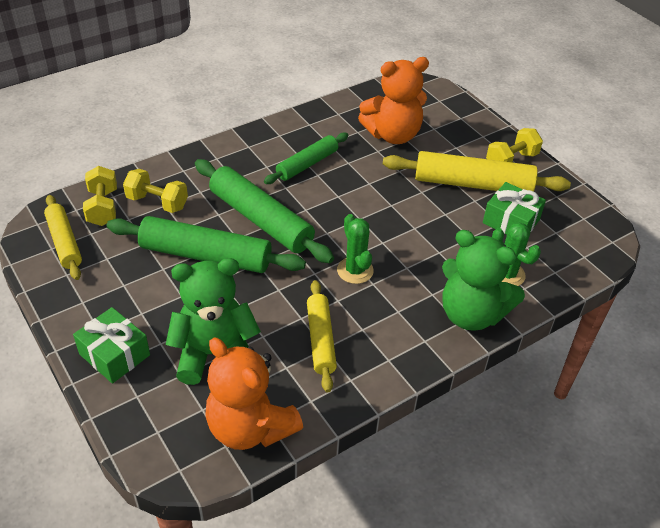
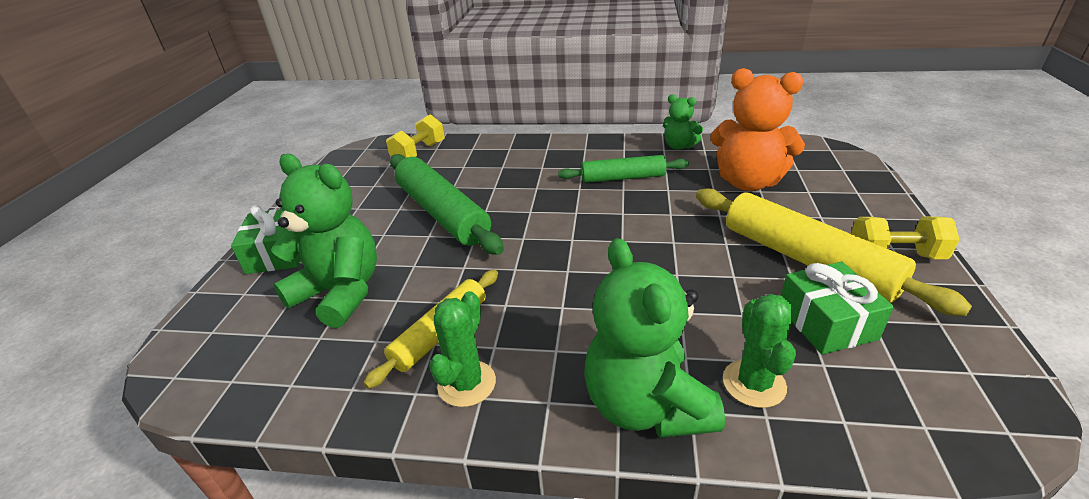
camera: 45 degrees right, 10 degrees down
(64, 242) = (364, 165): yellow rolling pin -> none
(157, 202) = (460, 163): yellow dumbbell -> none
(250, 427) = (271, 377): orange teddy bear -> none
(261, 219) = (524, 204): green rolling pin -> none
(317, 117) = (679, 146): none -> green teddy bear
(355, 270) = (558, 285): green cactus -> green cactus (466, 383)

